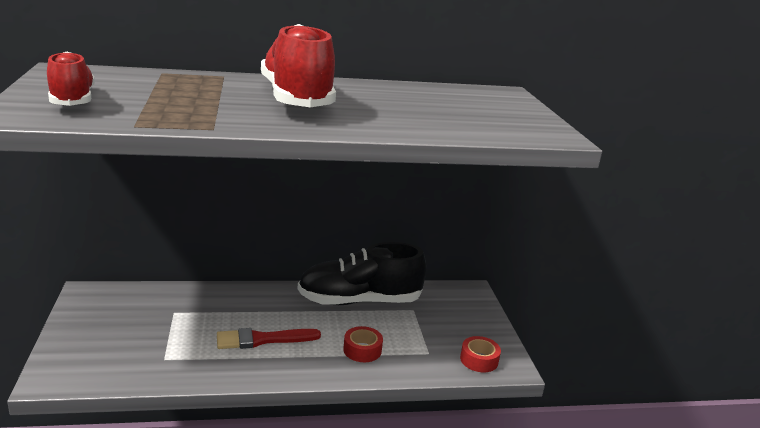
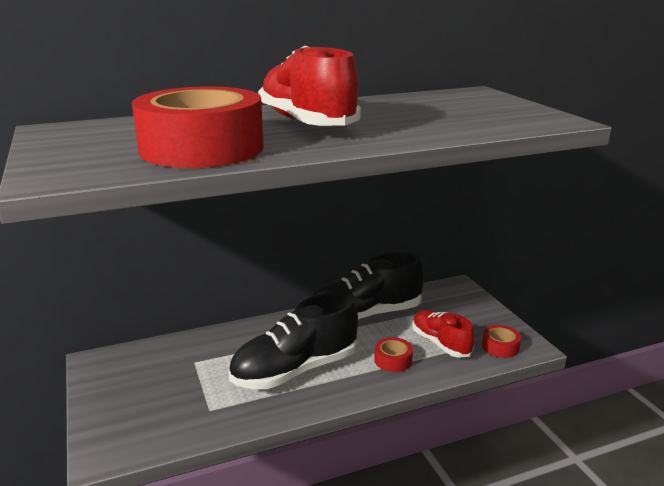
camera: 10 degrees left, 0 degrees up
(72, 100) = (92, 155): red shoe -> red shoe (440, 343)
(174, 108) = (202, 148): none -> red tape
(262, 339) = (295, 370): red brush -> black shoe

